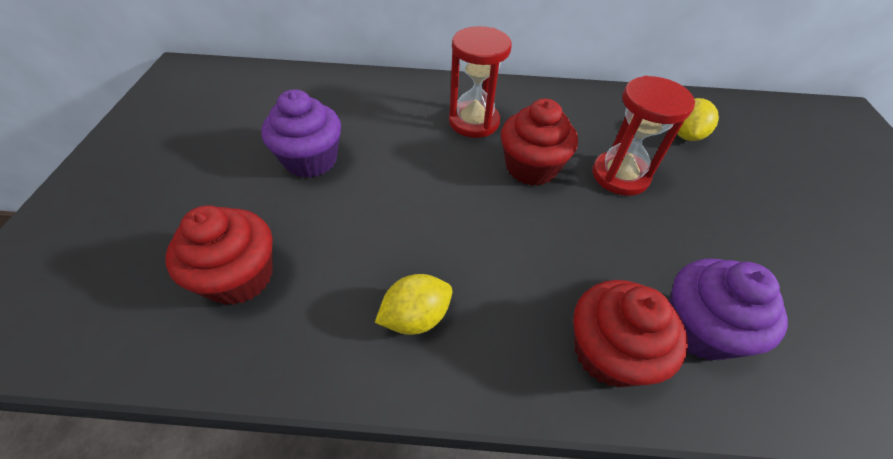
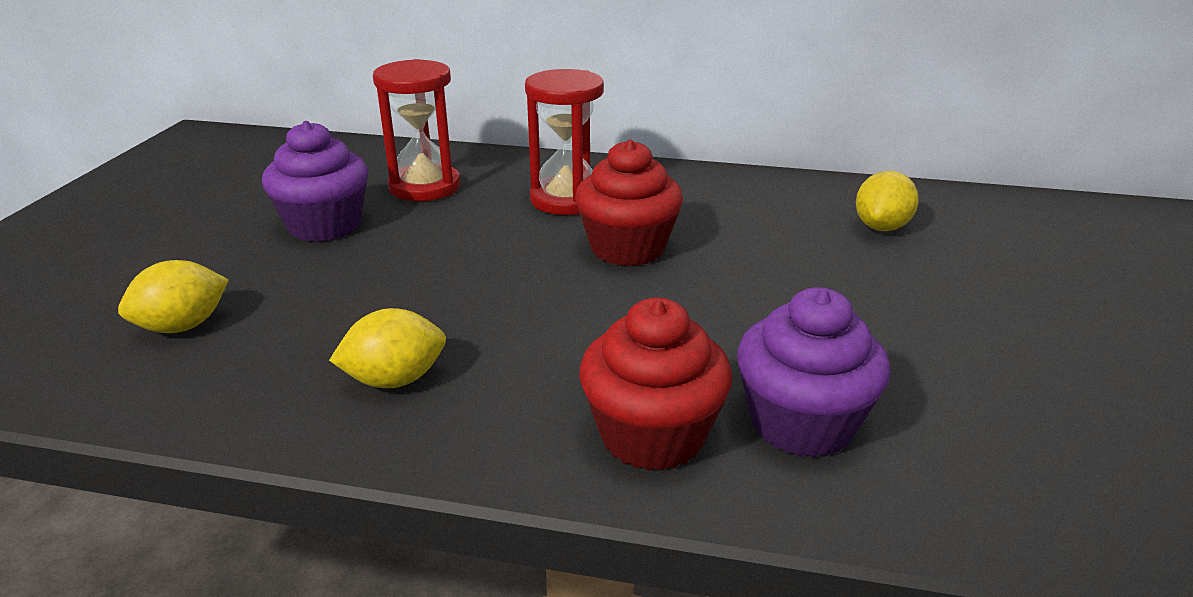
camera: 10 degrees right, 20 degrees down
(239, 277) = (183, 326): red cupcake -> yellow lemon
(620, 175) = (757, 263): red hourglass -> red hourglass (425, 187)

